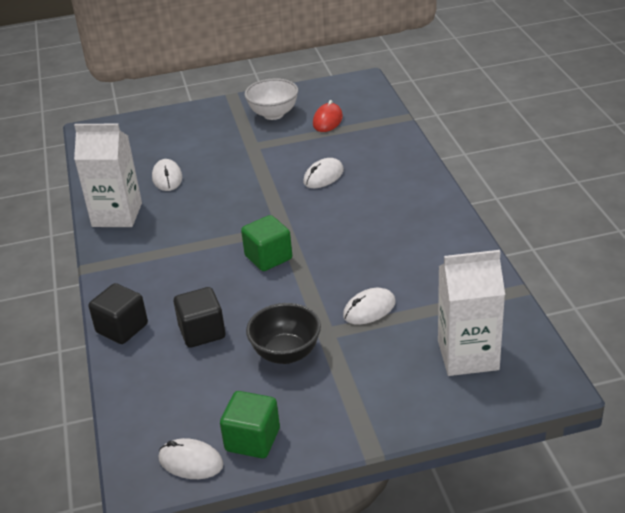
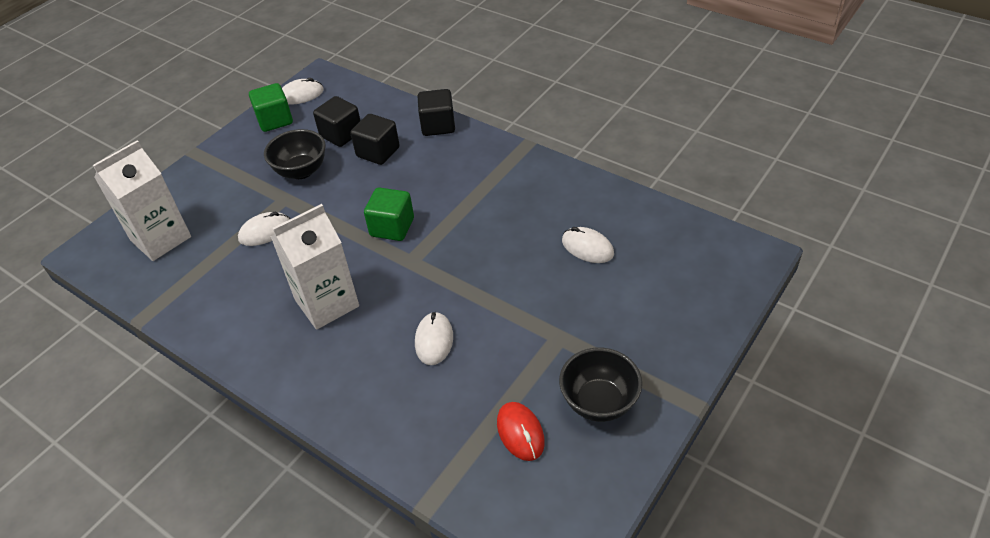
camera: 140 degrees right, 10 degrees up
(117, 215) = (573, 190): white carton -> white carton (327, 303)
(210, 374) = (341, 134): none -> black cube
(273, 114) = (599, 402): white bowl -> black bowl
(369, 309) = (265, 231): white mouse -> white mouse turned 45 degrees clockwise

